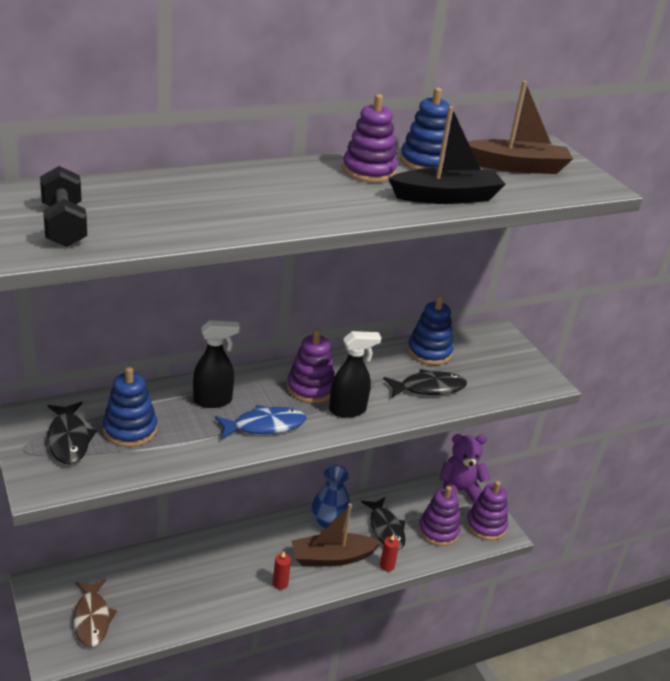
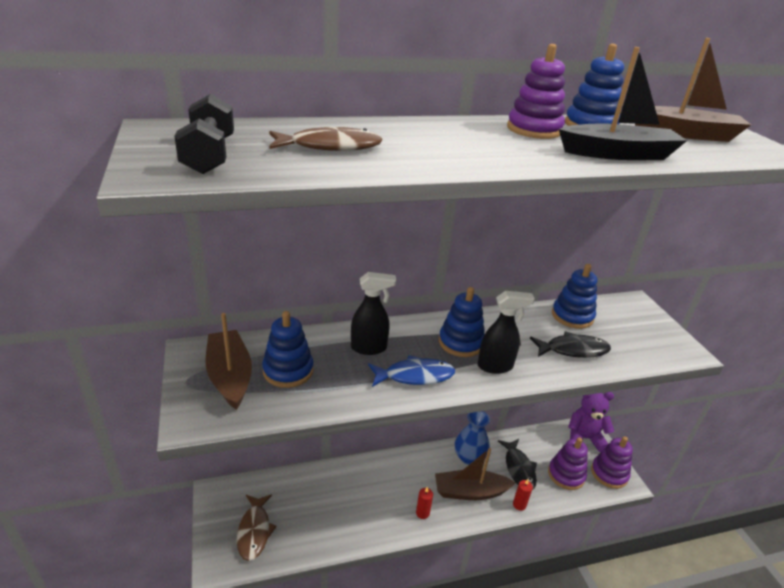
camera: 10 degrees right, 0 degrees up
(69, 439) = (230, 376): black fish -> brown boat
(174, 207) = (330, 147): none -> brown fish
(310, 388) = (461, 342): purple stacking toy -> blue stacking toy

